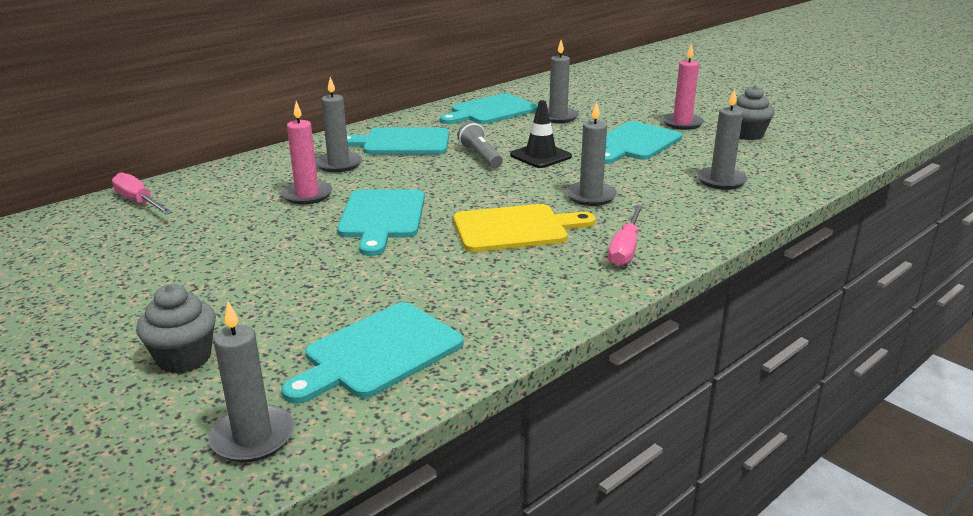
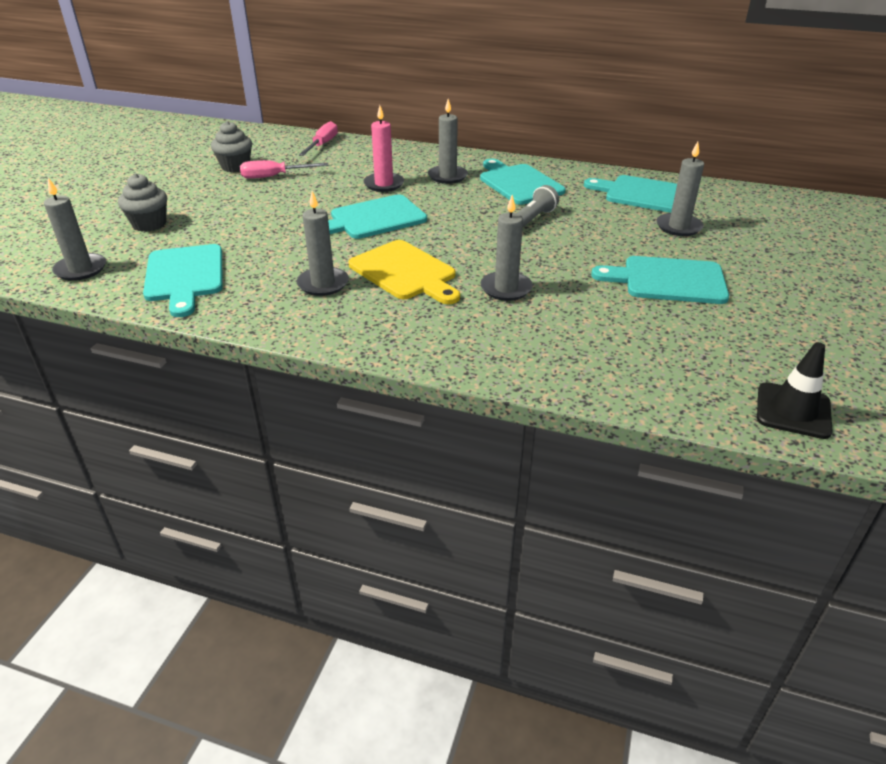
camera: 60 degrees right, 10 degrees up
(378, 353) = (185, 276): turquoise cutting board -> turquoise cutting board turned 120 degrees counterclockwise
(540, 156) = (568, 244): black traffic cone -> black traffic cone (793, 411)
(625, 249) = (413, 330): pink screwdriver -> pink screwdriver (274, 176)
(682, 123) = (771, 294): pink candle -> none
(721, 181) = (631, 350): grey candle -> grey candle (323, 284)
(747, 135) = (801, 342): grey cupcake -> grey cupcake (235, 167)

